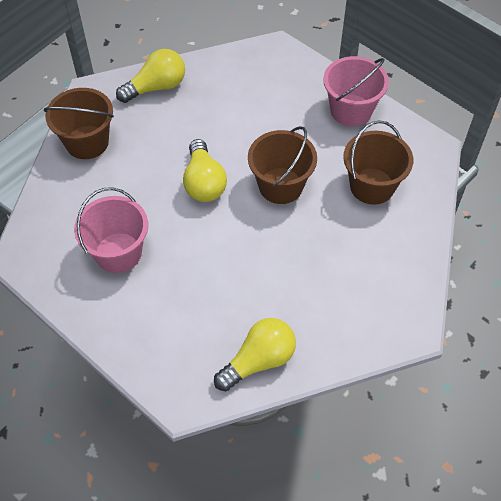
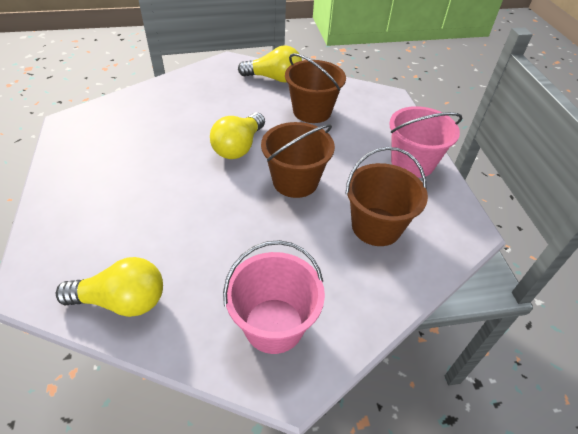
camera: 35 degrees right, 10 degrees down
(87, 142) = (192, 85): brown bucket -> brown bucket (312, 111)
(118, 252) = (126, 155): pink bucket -> pink bucket (274, 325)

